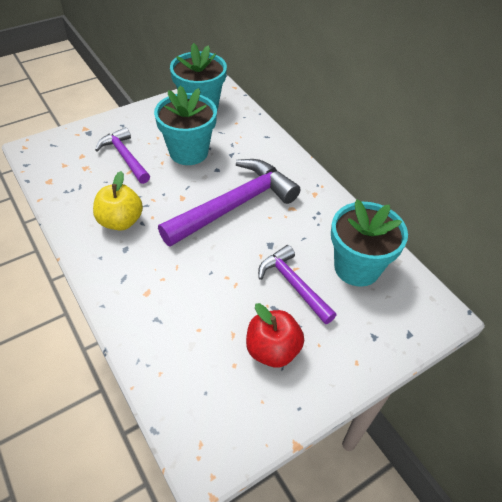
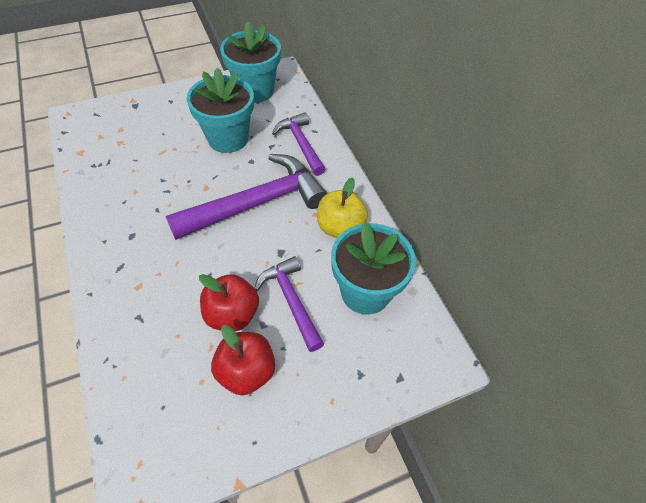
camera: 10 degrees right, 5 degrees up
(121, 221) = (136, 205): yellow apple -> yellow apple (340, 227)
(125, 157) = (162, 136): purple hammer -> purple hammer (300, 144)
(243, 303) = (232, 314): none -> red apple

